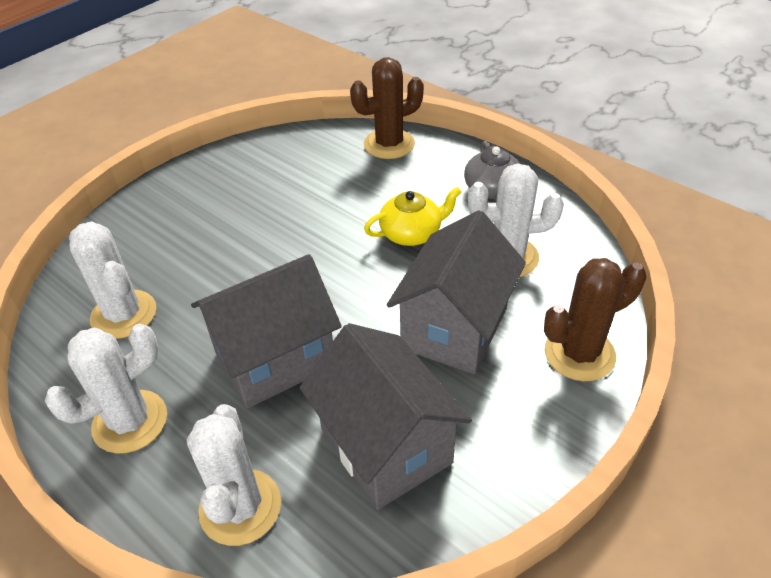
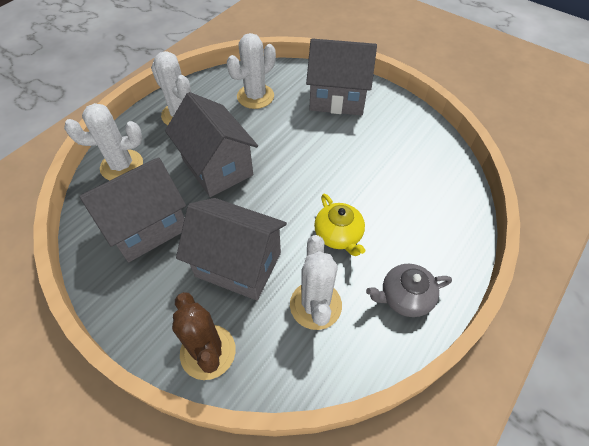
camera: 85 degrees right, 10 degrees up
(167, 220) = (337, 98): none -> grey house
(389, 144) = (455, 214): brown cactus -> none

